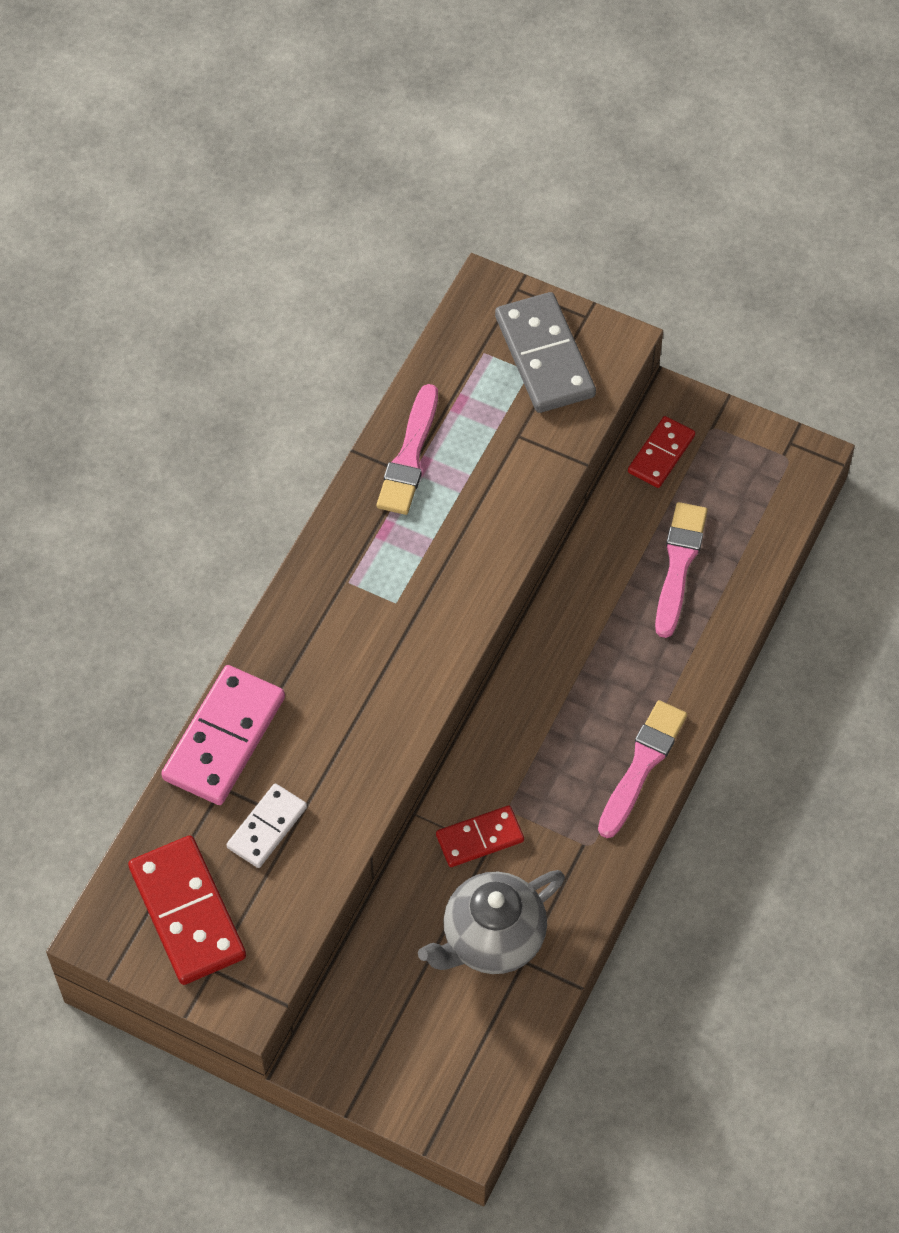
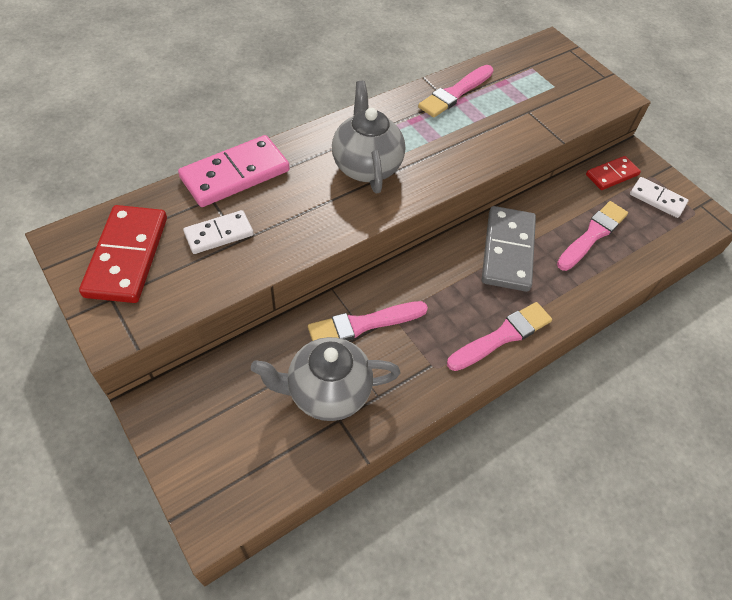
camera: 25 degrees right, 5 degrees down
(371, 637) = (366, 166): none -> grey teapot
(480, 838) = (363, 324): red domino -> pink brush
(545, 356) = (568, 83): grey domino -> grey domino (508, 251)
(733, 463) = (657, 199): none -> white domino

